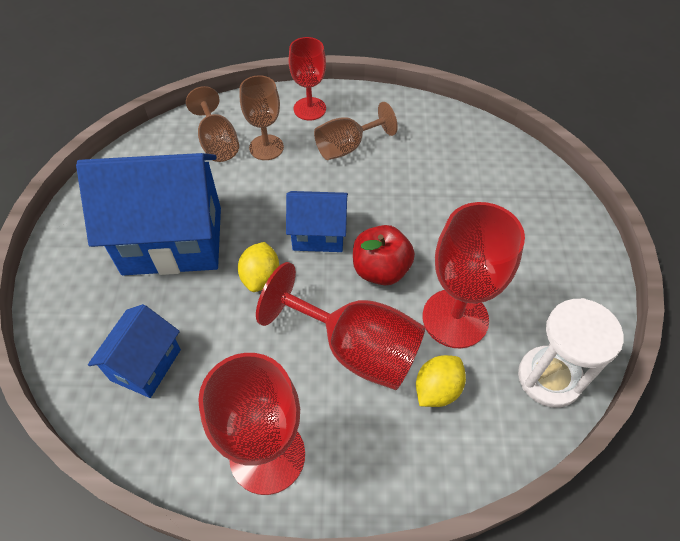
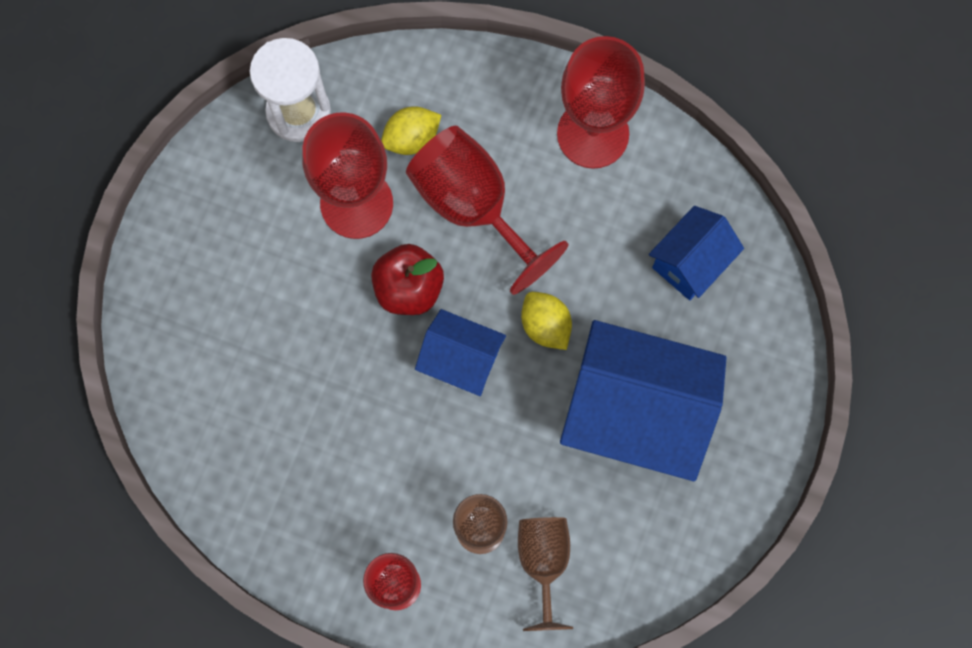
camera: 160 degrees left, 20 degrees up
(261, 277) = (545, 325): yellow lemon -> yellow lemon turned 60 degrees counterclockwise
(347, 147) = (372, 490): brown goblet -> none

